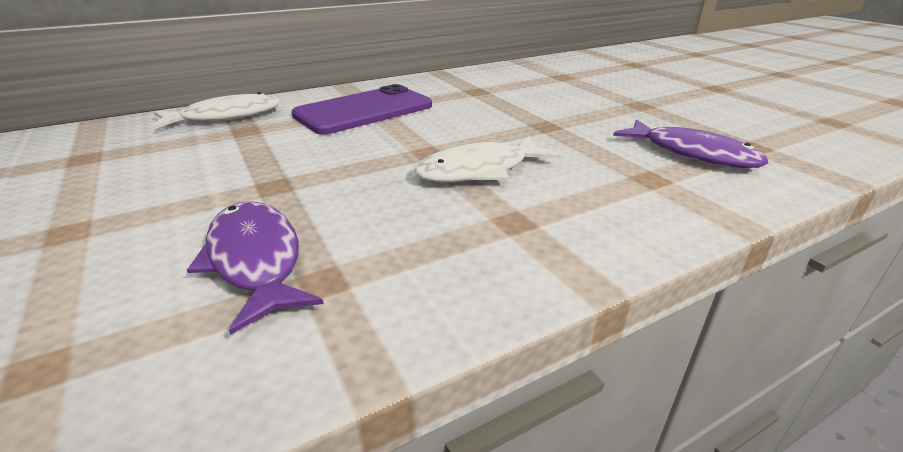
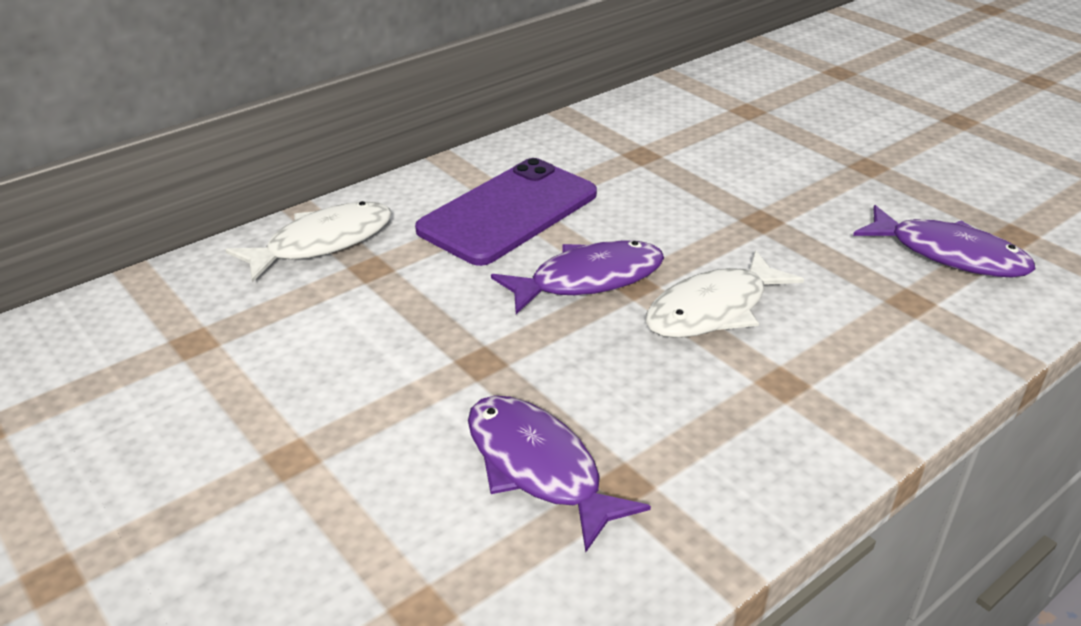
camera: 10 degrees left, 5 degrees up
(393, 147) = (588, 280): none -> purple fish

